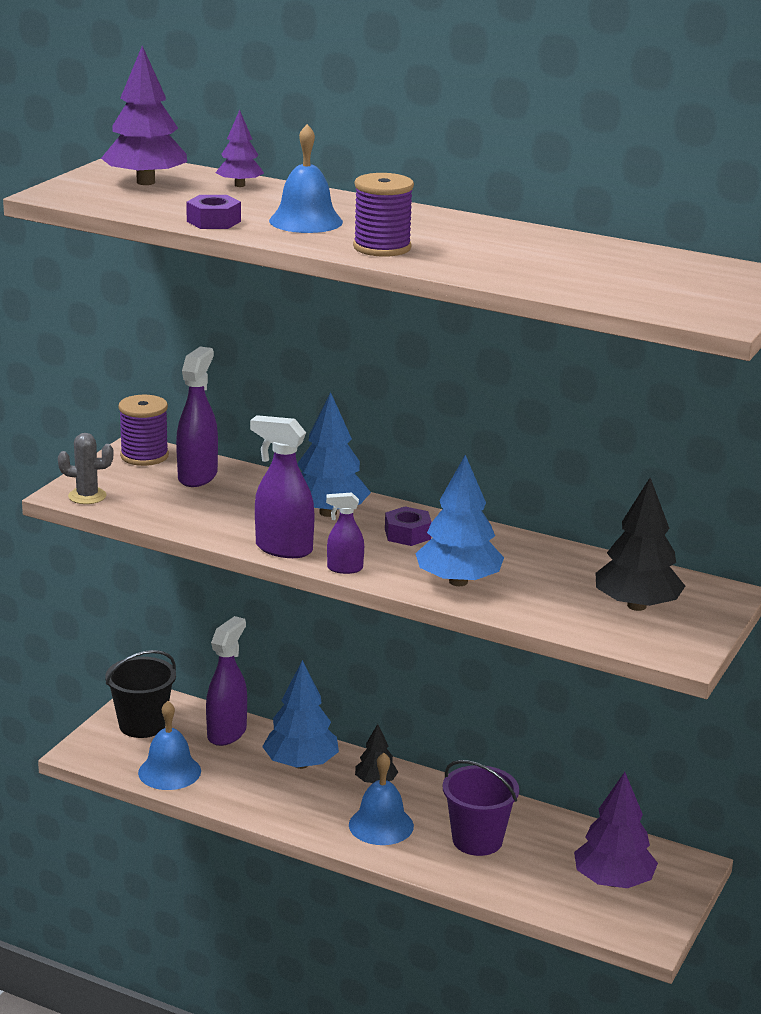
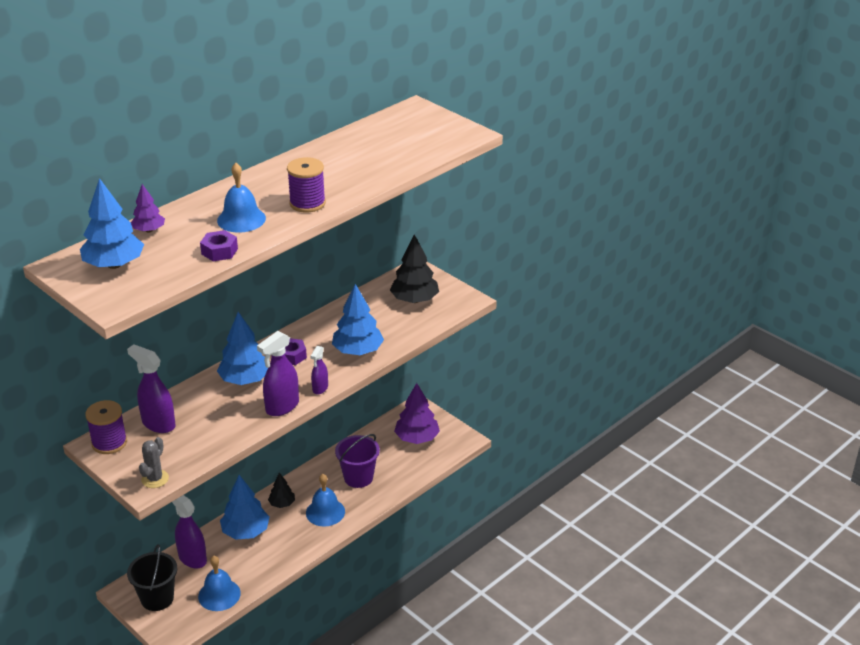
camera: 70 degrees left, 10 degrees up
(146, 182) = (114, 265): purple tree -> blue tree

